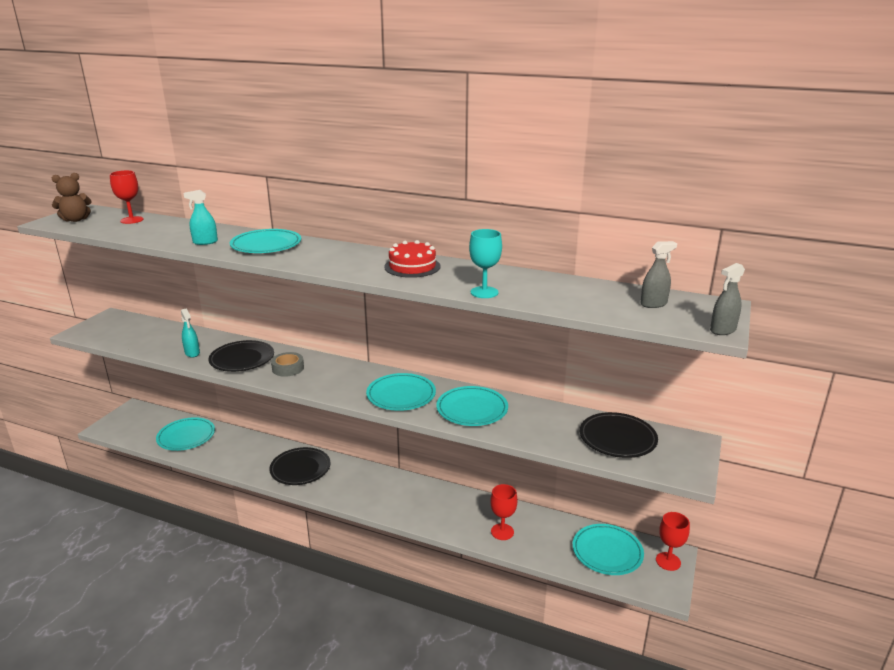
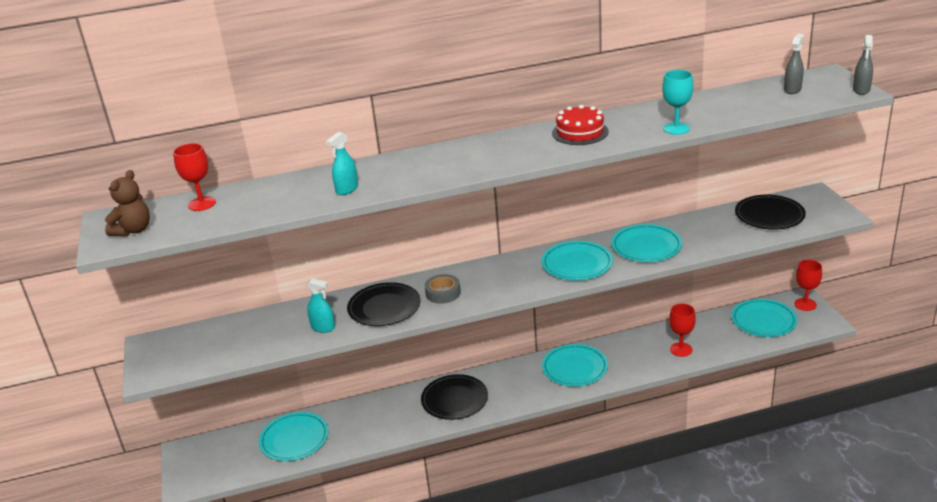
camera: 35 degrees left, 5 degrees up
(266, 245) = (412, 167): turquoise plate -> turquoise plate (574, 368)

